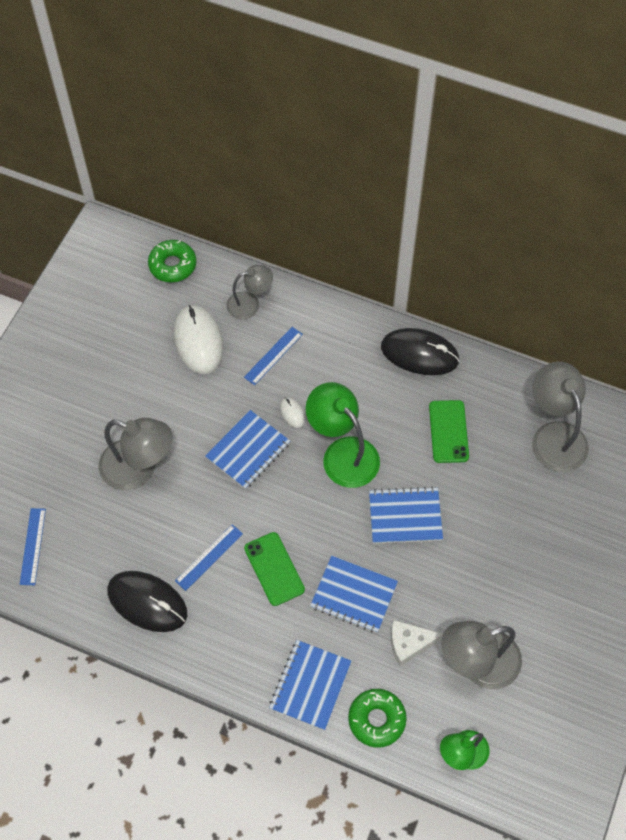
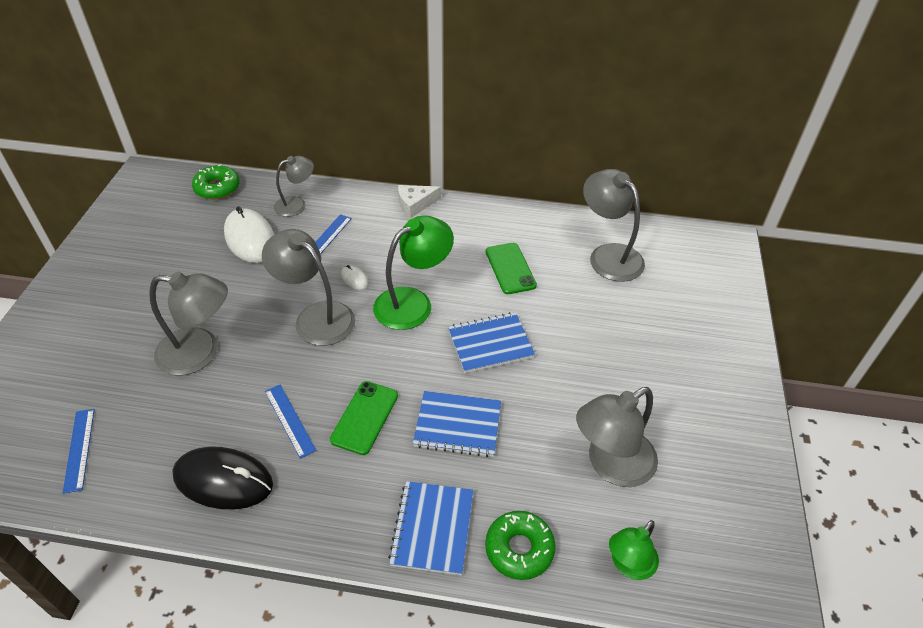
camera: 15 degrees left, 15 degrees down
(209, 557) = (289, 420): blue ruler -> blue ruler turned 60 degrees counterclockwise
(248, 451) = (316, 317): blue notebook -> grey lamp
(274, 569) = (364, 417): green phone -> green phone turned 60 degrees clockwise
(343, 453) = (413, 302): green lamp -> green lamp turned 105 degrees clockwise
(409, 643) = (531, 460): white cheese -> white cheese (415, 204)
(419, 354) = (464, 216): black mouse -> none

